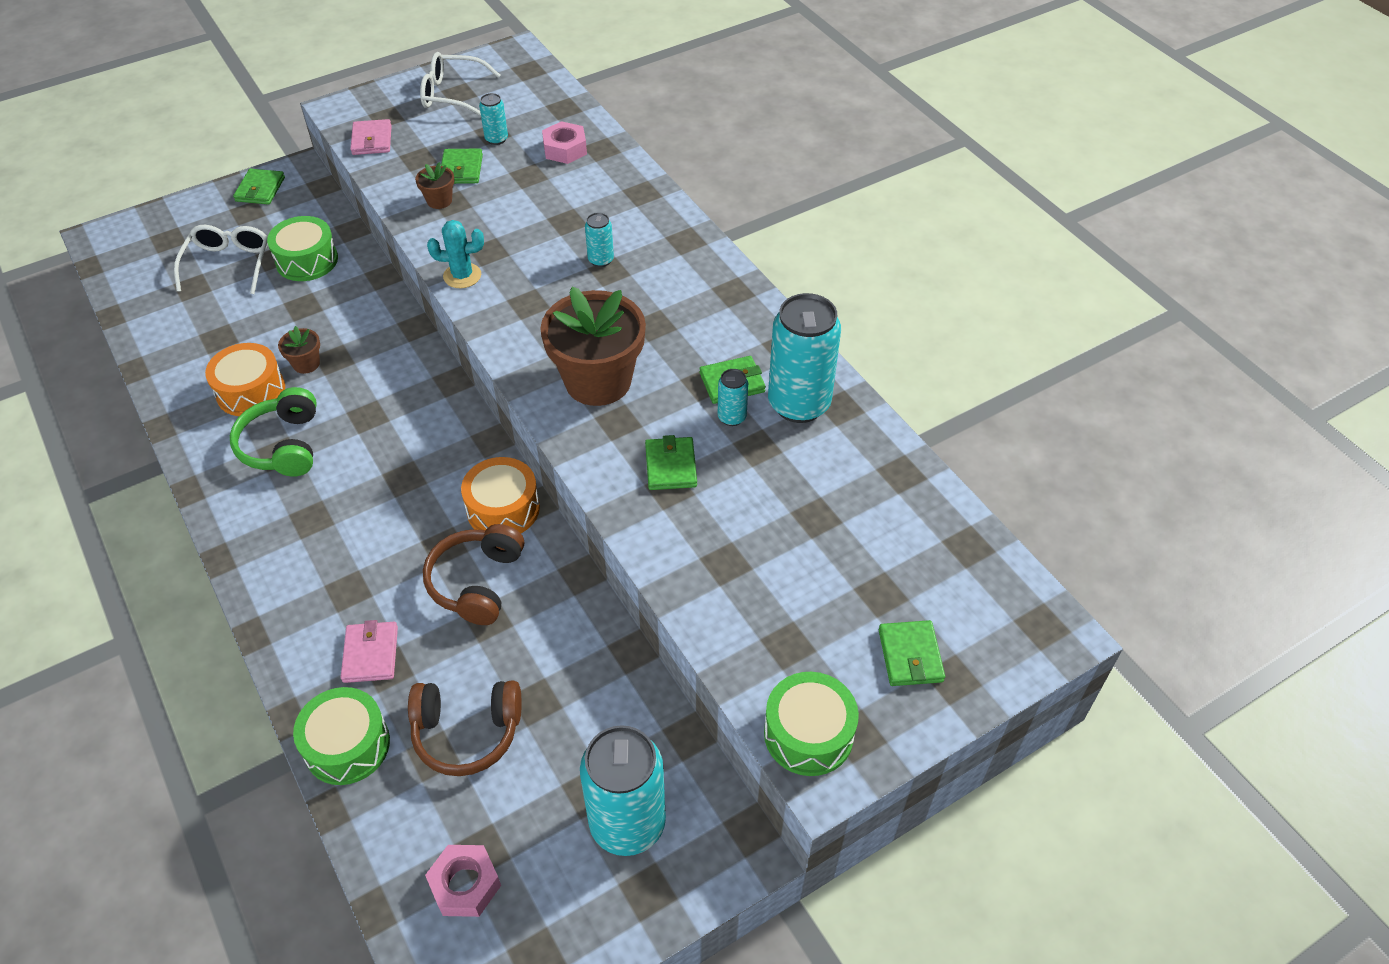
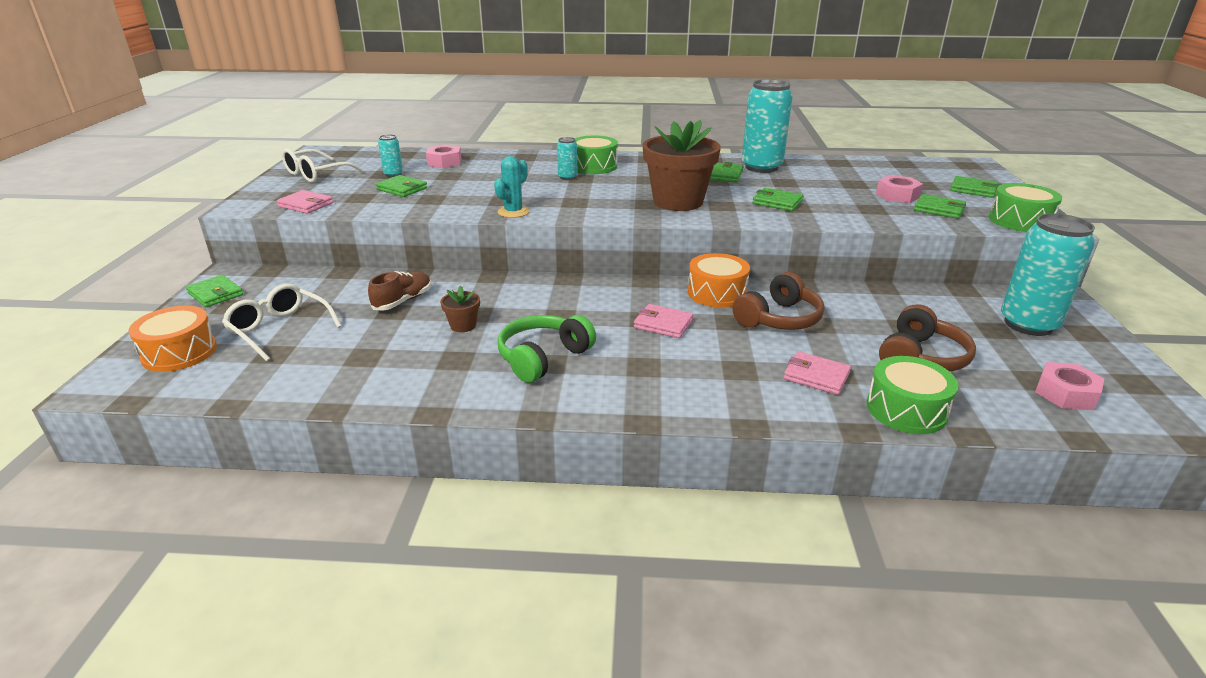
camera: 55 degrees left, 20 degrees down
(251, 391) = (456, 357): orange drum -> orange drum (179, 352)
(283, 445) = (543, 358): green headphones -> green headphones turned 105 degrees clockwise
(307, 260) = (343, 296): green drum -> green drum (594, 166)
(324, 300) = (403, 301): none -> brown shoe
(402, 496) = (663, 324): none -> pink wallet
(439, 201) = (421, 201): brown flower pot -> none
(477, 582) = (778, 319): brown headphones -> brown headphones turned 90 degrees counterclockwise
(732, 417) = (753, 181): turquoise can -> none
(782, 634) = (939, 209): none -> green wallet
(803, 576) = (897, 195): none -> pink nut

